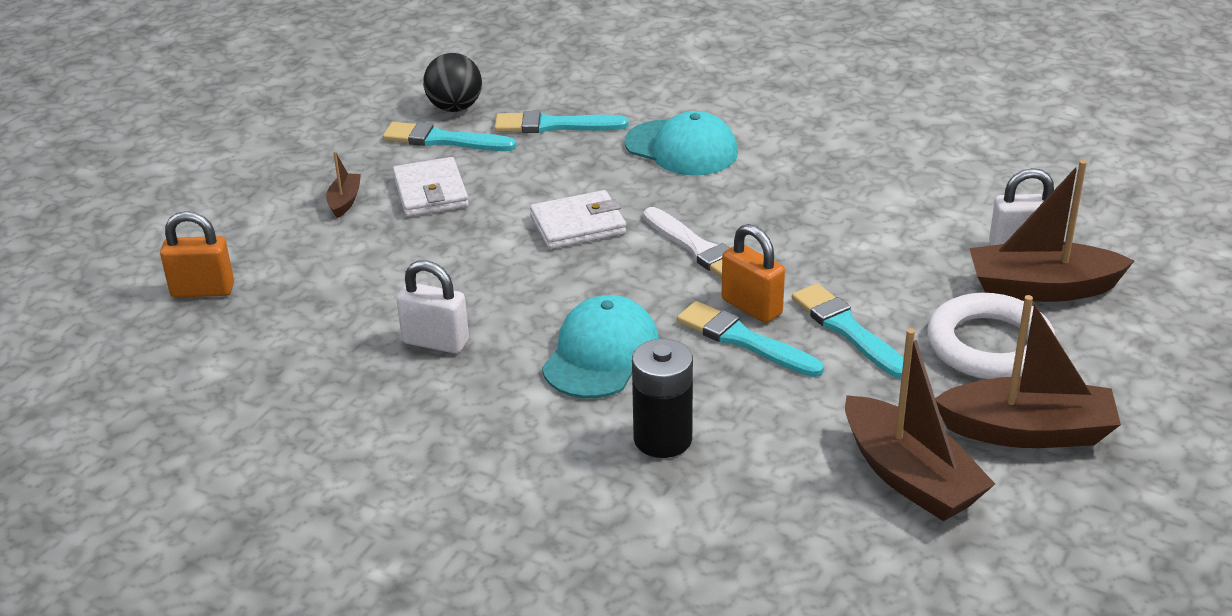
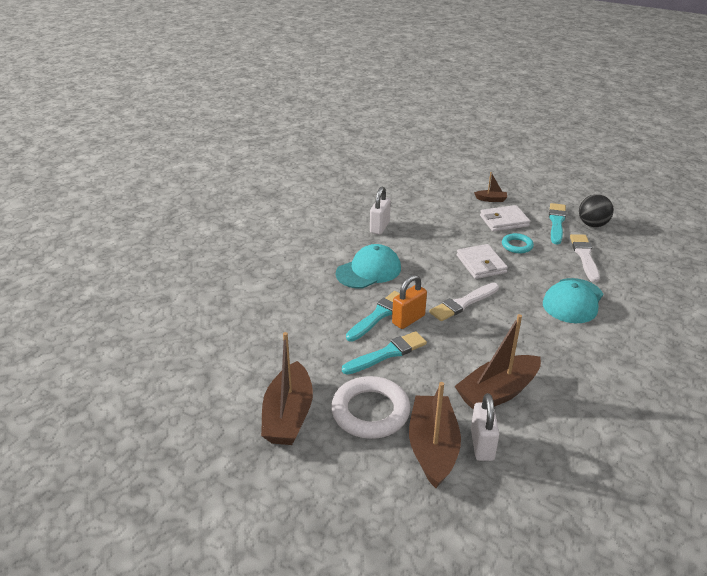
camera: 90 degrees right, 0 degrees up
(203, 290) = (416, 174): orange padlock -> none
(518, 185) = (517, 246): none -> turquoise ring
(554, 125) = (584, 256): turquoise brush -> white brush
(601, 354) = (369, 271): turquoise cap -> turquoise cap turned 60 degrees counterclockwise
(662, 439) = (303, 287): black battery -> none
(910, 477) = (261, 364): brown boat -> brown boat (497, 392)

